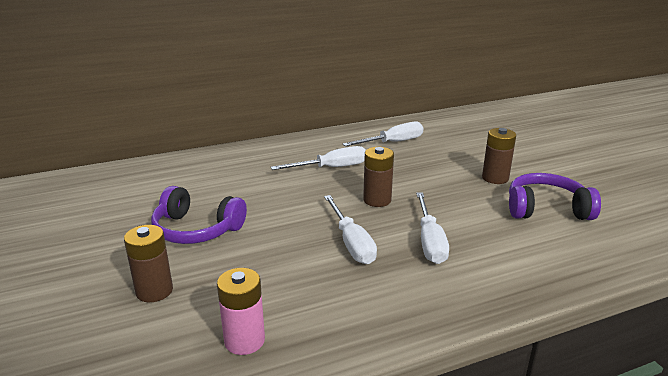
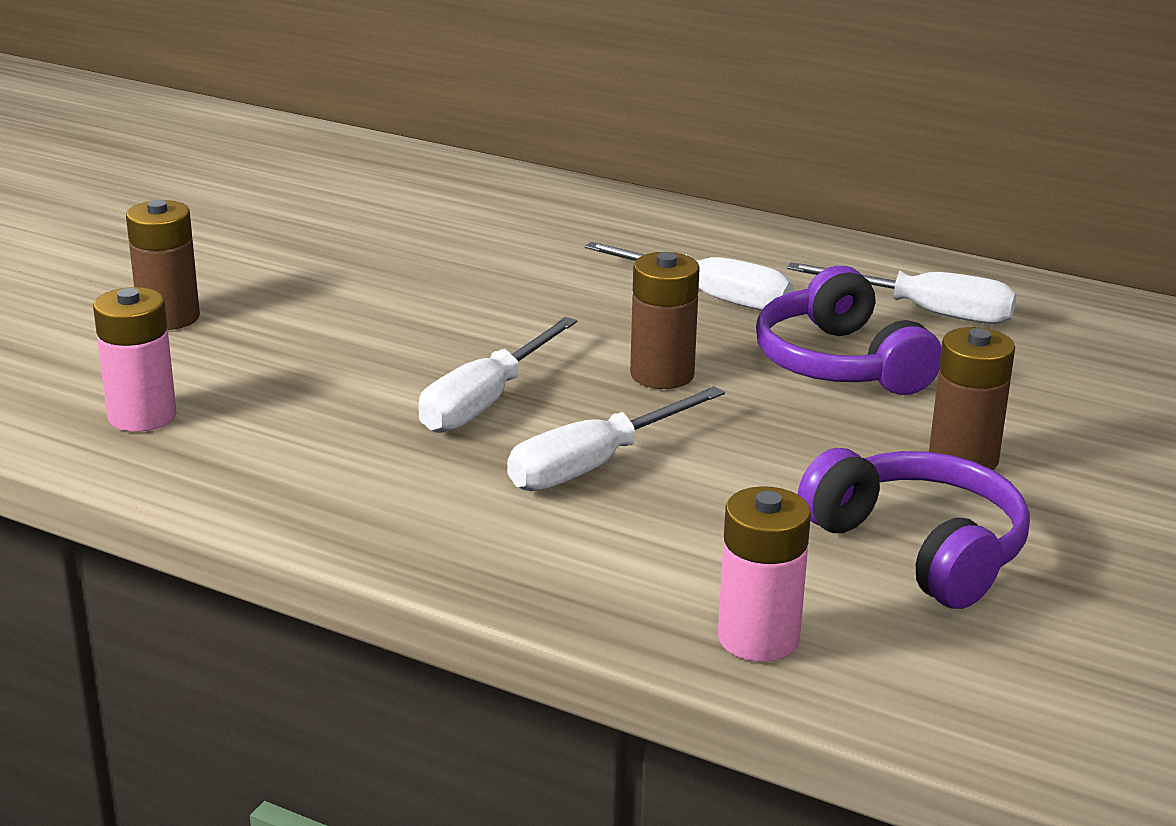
camera: 50 degrees right, 0 degrees up
(197, 229) = (346, 279): purple headphones -> purple headphones (840, 363)
(584, 262) = (758, 638): none -> pink battery

